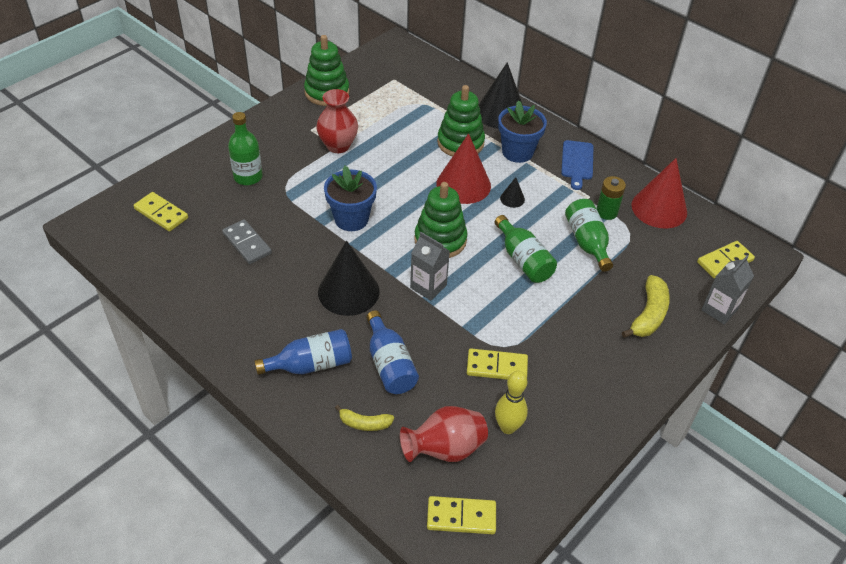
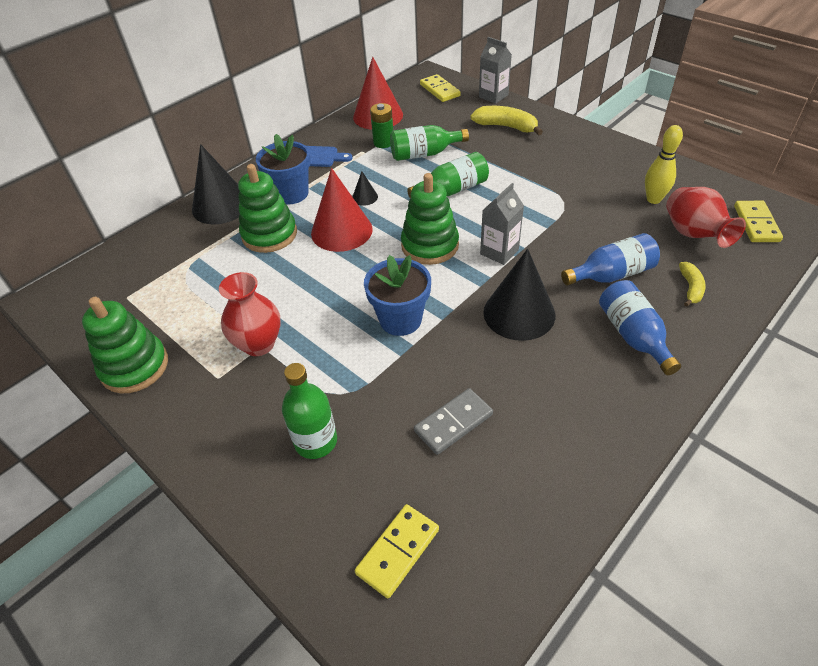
camera: 85 degrees left, 0 degrees up
(497, 367) = (589, 206): yellow domino -> none

